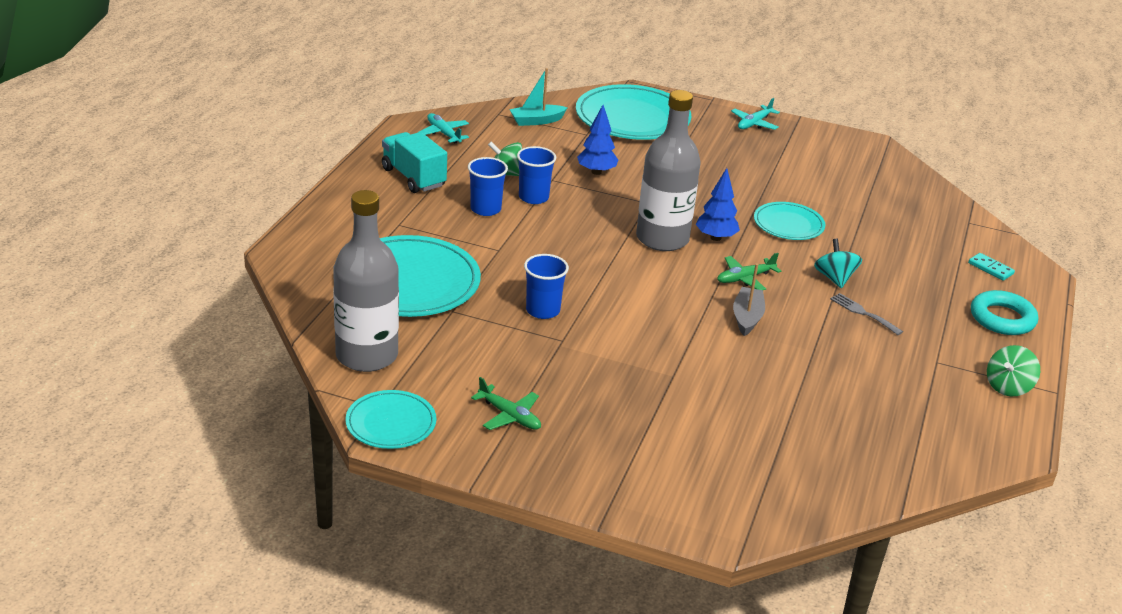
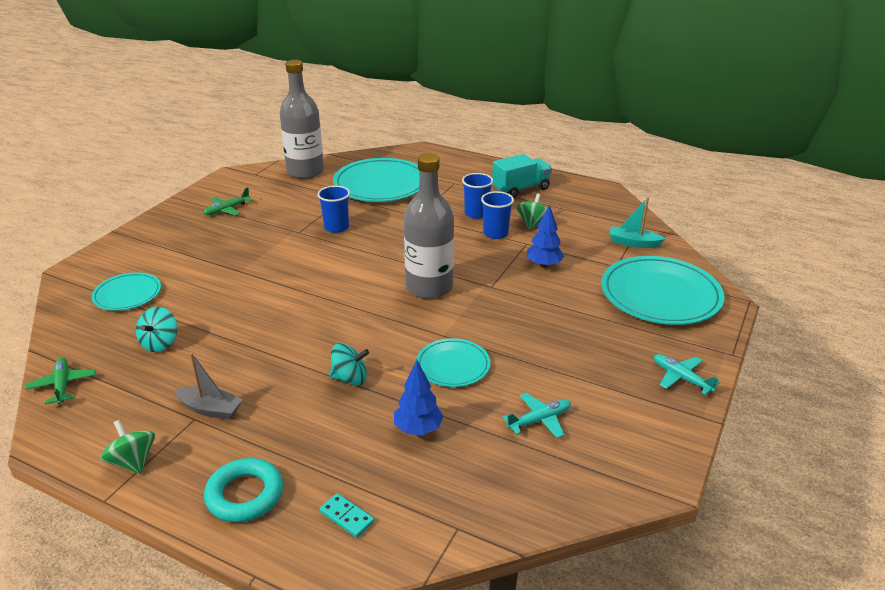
camera: 100 degrees right, 0 degrees up
(391, 423) = (239, 177): turquoise plate -> turquoise plate (127, 294)
(444, 134) = (594, 202): turquoise plane -> turquoise plane (539, 420)
(536, 121) = (633, 243): turquoise boat -> turquoise boat turned 60 degrees counterclockwise
(715, 238) = (429, 316): blue tree -> blue tree (418, 429)
(745, 278) = (360, 323): green plane -> green plane (62, 385)
(747, 317) = (301, 315): grey boat -> grey boat (210, 409)
(840, 410) = (160, 343): none -> turquoise spinning top
(863, 313) = (288, 385): grey fork -> none
(990, 268) = (346, 517): turquoise domino -> turquoise domino turned 75 degrees clockwise

